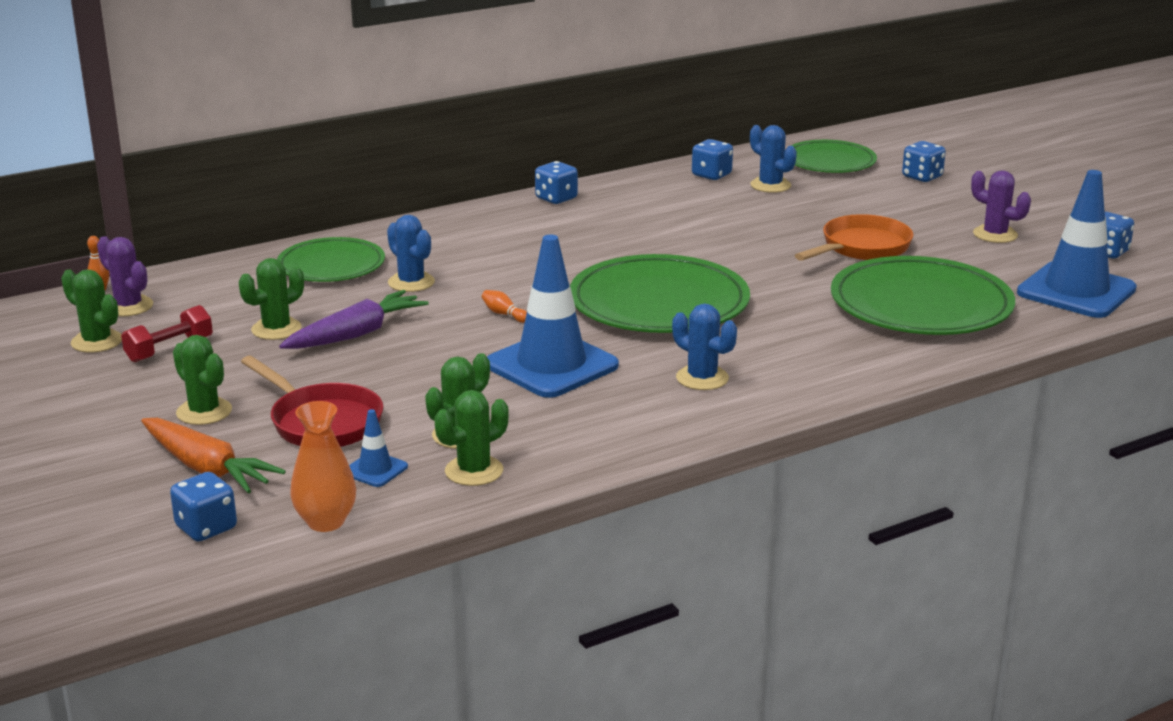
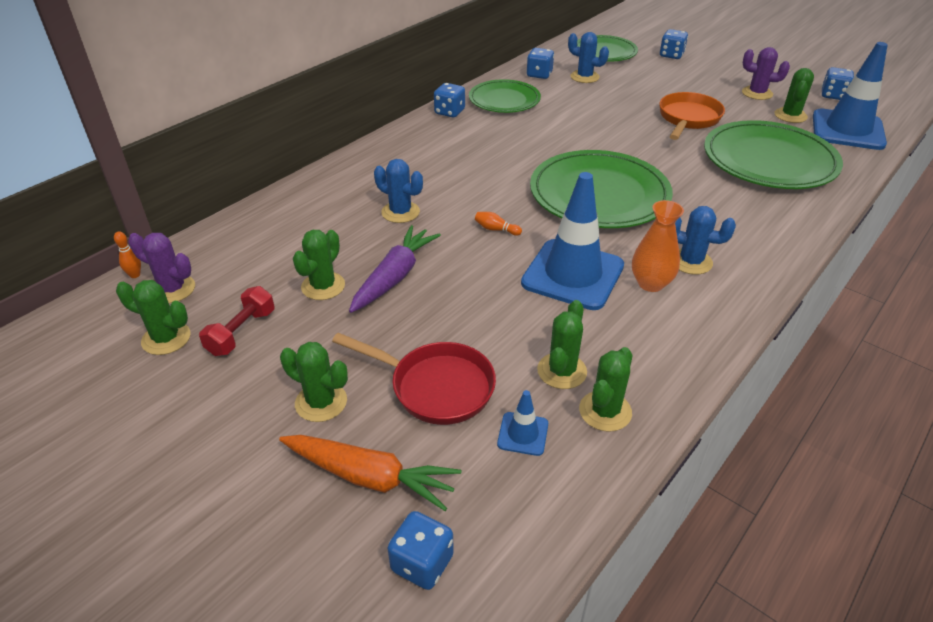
camera: 20 degrees left, 15 degrees up
(326, 522) = (527, 517): orange vase -> orange vase (651, 283)
(331, 265) = (324, 208): green plate -> green plate (504, 100)
(1012, 264) = (790, 115): none -> green cactus

